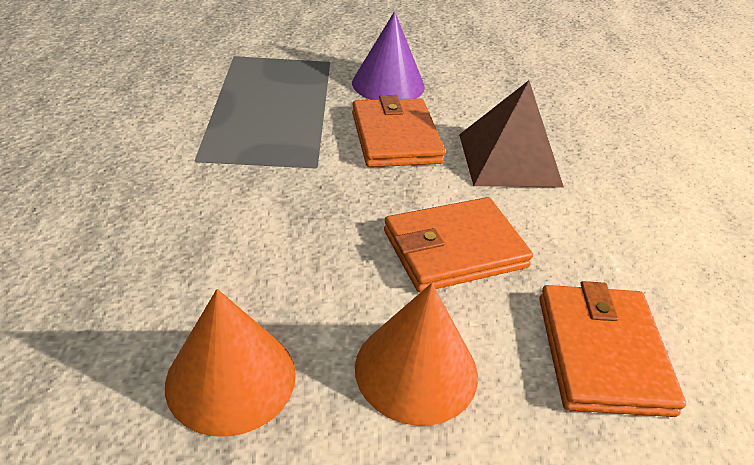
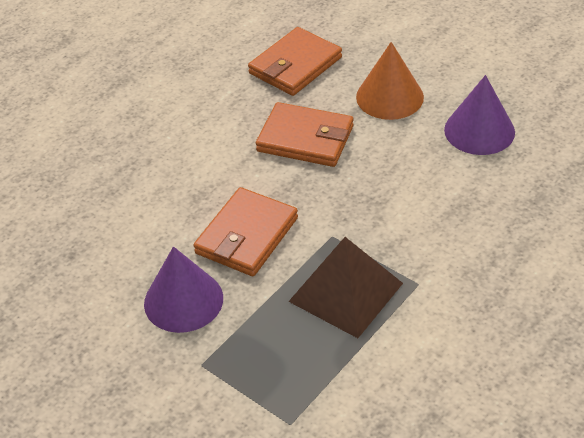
camera: 135 degrees left, 5 degrees up
(231, 378) = (479, 130): orange cone -> purple cone
(509, 159) = (189, 179): brown pyramid -> brown pyramid (345, 292)

